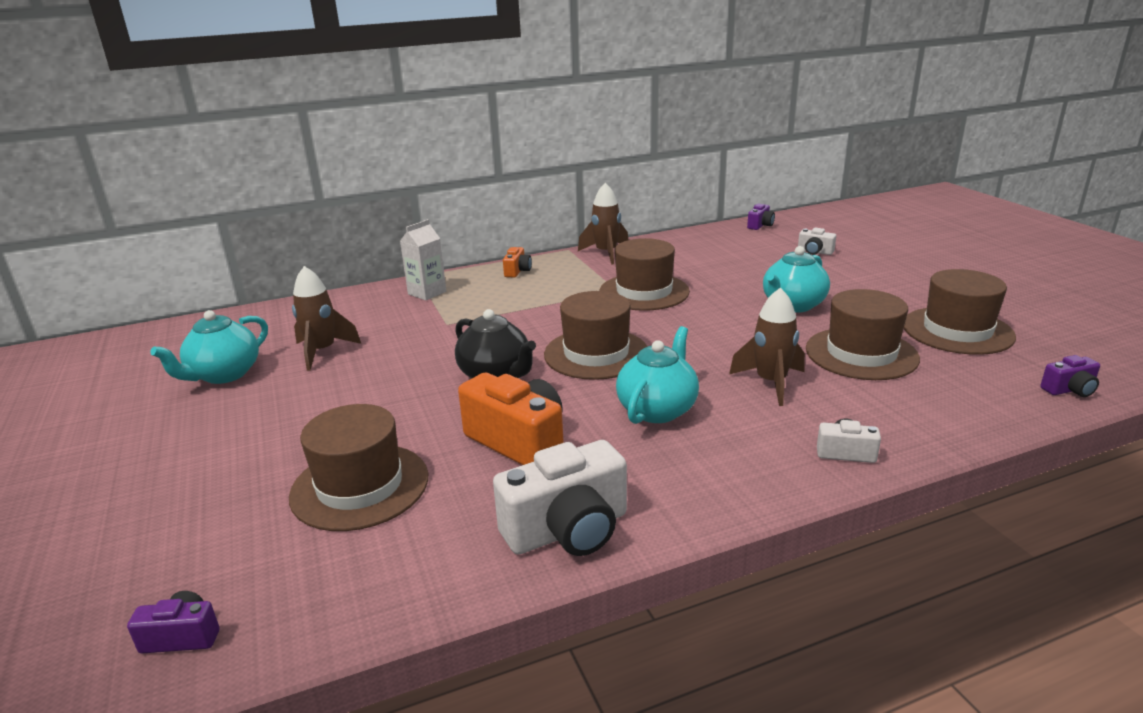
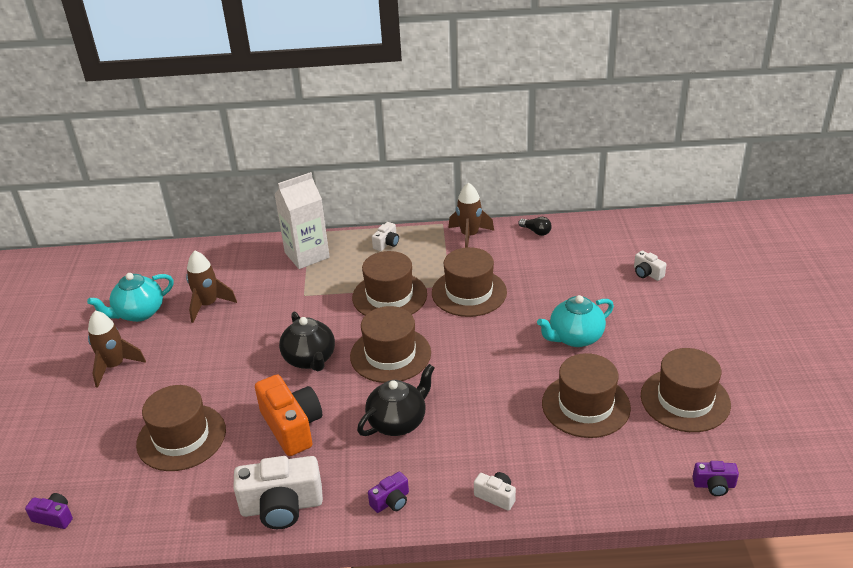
camera: 20 degrees right, 10 degrees up
(427, 293) = (307, 255): white carton -> white carton, size x1.54
(517, 271) = (387, 243): orange camera -> white camera
(554, 308) = (389, 296): none -> brown hat
(657, 409) = (398, 422): turquoise teapot -> black teapot
(674, 241) = (536, 231): none -> black light bulb
(760, 225) = (627, 225): purple camera -> purple camera (391, 501)
(771, 383) = (494, 417): brown rocket -> brown rocket (114, 366)

